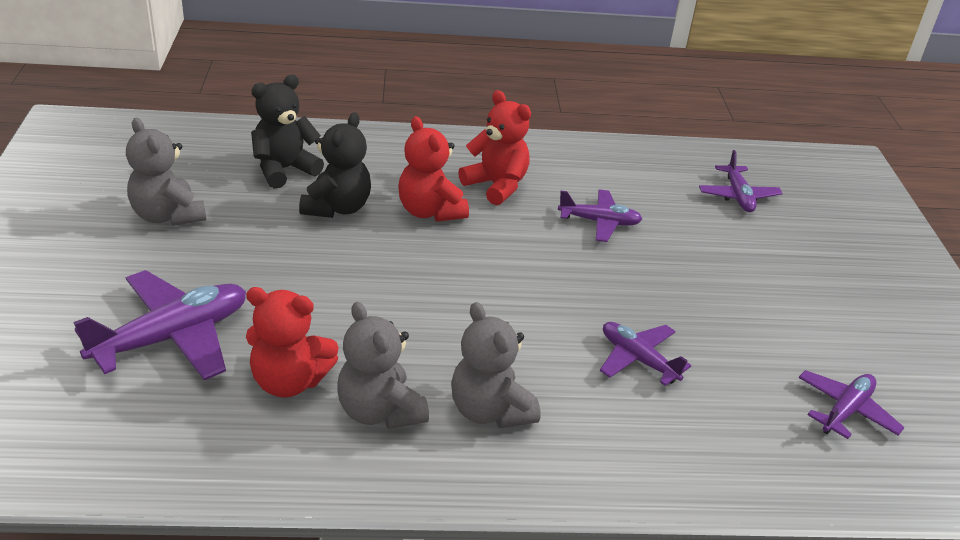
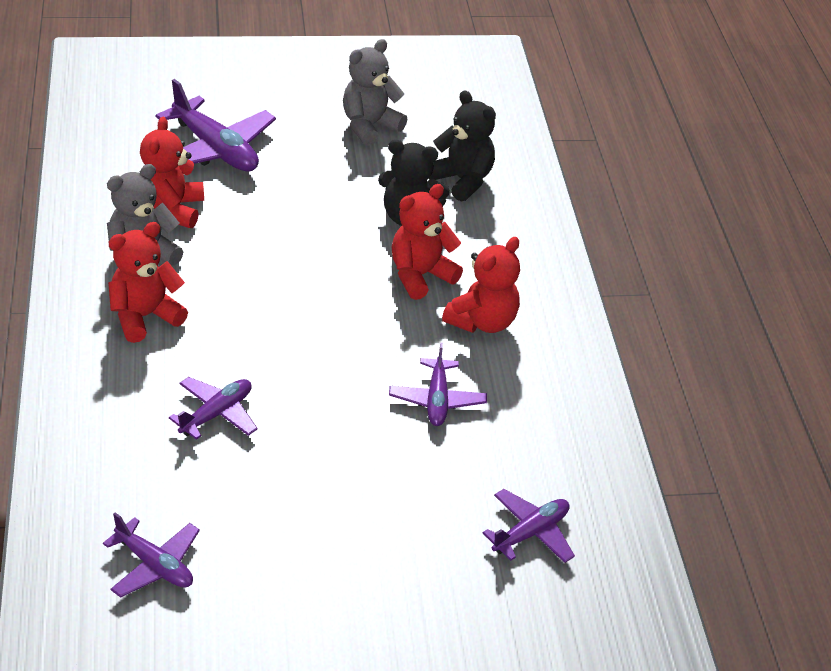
camera: 85 degrees right, 5 degrees up
(490, 410) = (145, 317): grey teddy bear -> red teddy bear
(738, 196) = (530, 533): purple plane -> purple plane turned 150 degrees clockwise

